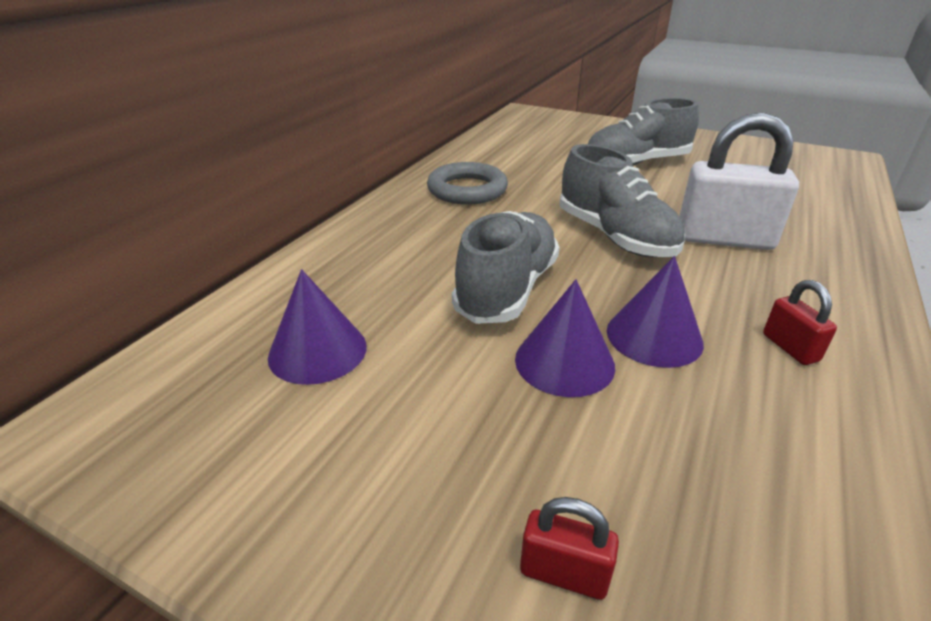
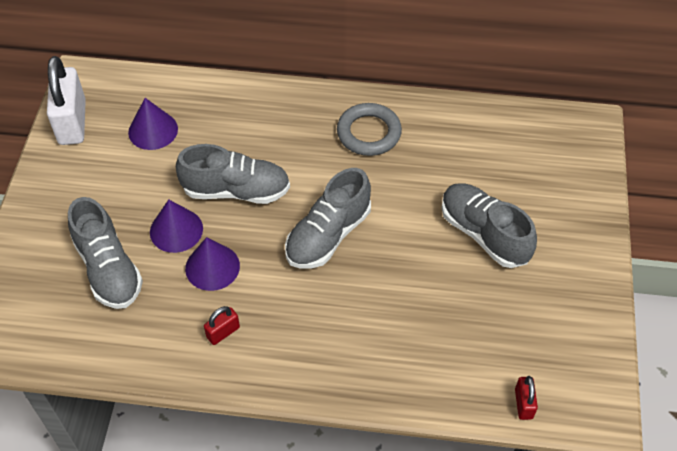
camera: 70 degrees right, 20 degrees up
(564, 573) = (56, 250): red padlock -> red padlock (523, 404)
(639, 474) = (108, 269): none -> grey shoe
(724, 239) = (353, 301): white padlock -> white padlock (72, 122)

